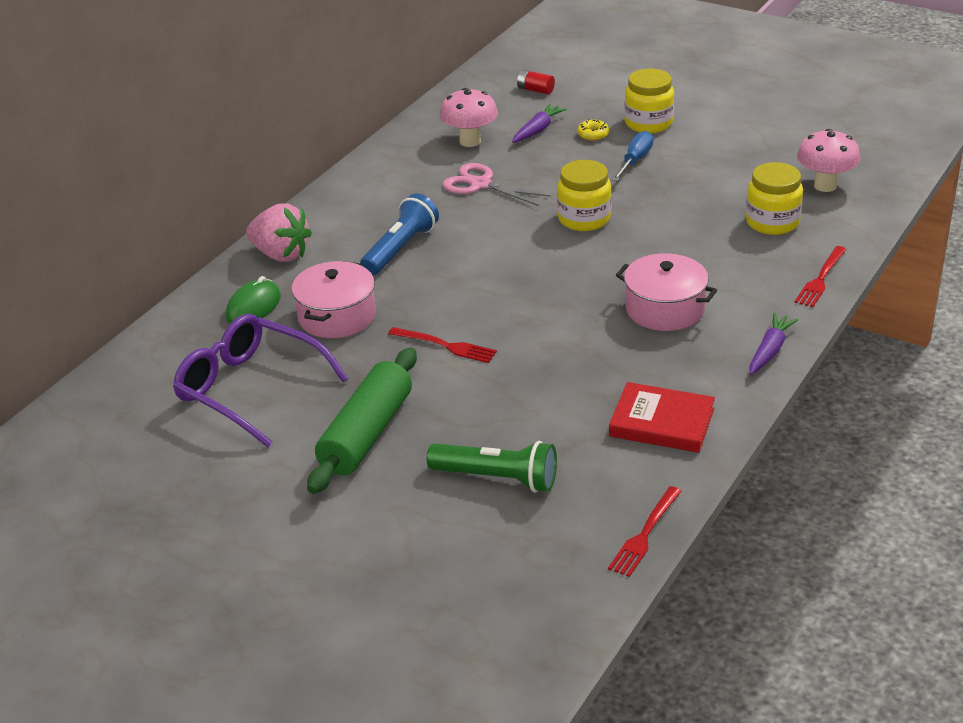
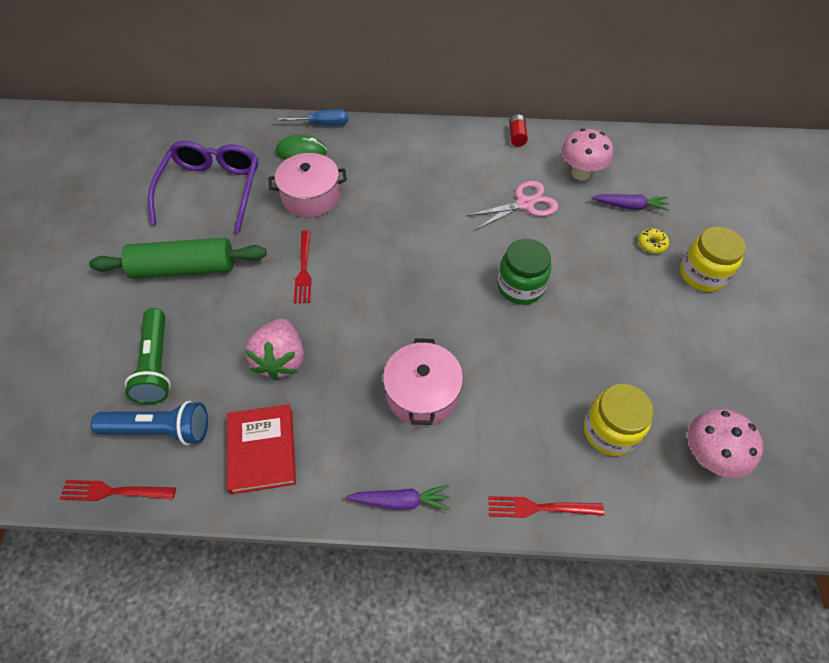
camera: 60 degrees right, 20 degrees up
(281, 254) = (367, 139): pink strawberry -> pink strawberry (281, 360)
(400, 249) = (410, 195): blue flashlight -> blue flashlight (159, 430)
(480, 184) = (525, 204): pink scissors -> pink scissors turned 60 degrees clockwise
(535, 90) = (689, 181): red battery -> red battery (517, 136)
(584, 219) = (520, 287): yellow jar -> green jar
(635, 160) = (634, 288): blue screwdriver -> blue screwdriver (322, 124)

